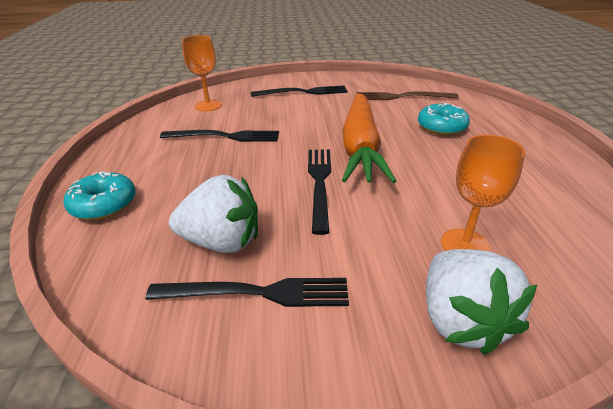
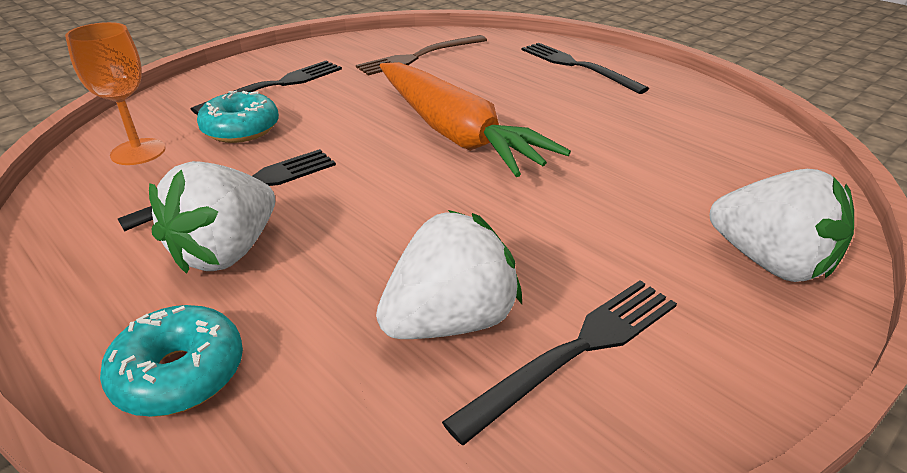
camera: 40 degrees left, 0 degrees up
(182, 163) = (227, 252): none -> white strawberry
(319, 183) = (467, 195): black fork -> black fork (577, 66)
(441, 127) = (511, 80): turquoise donut -> turquoise donut (241, 129)
(465, 245) = (687, 193): orange goblet -> none

